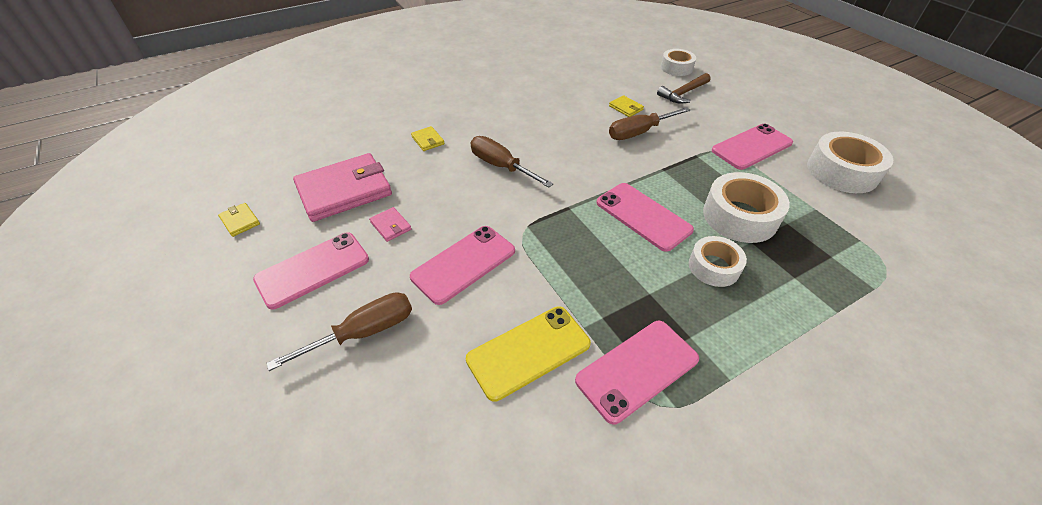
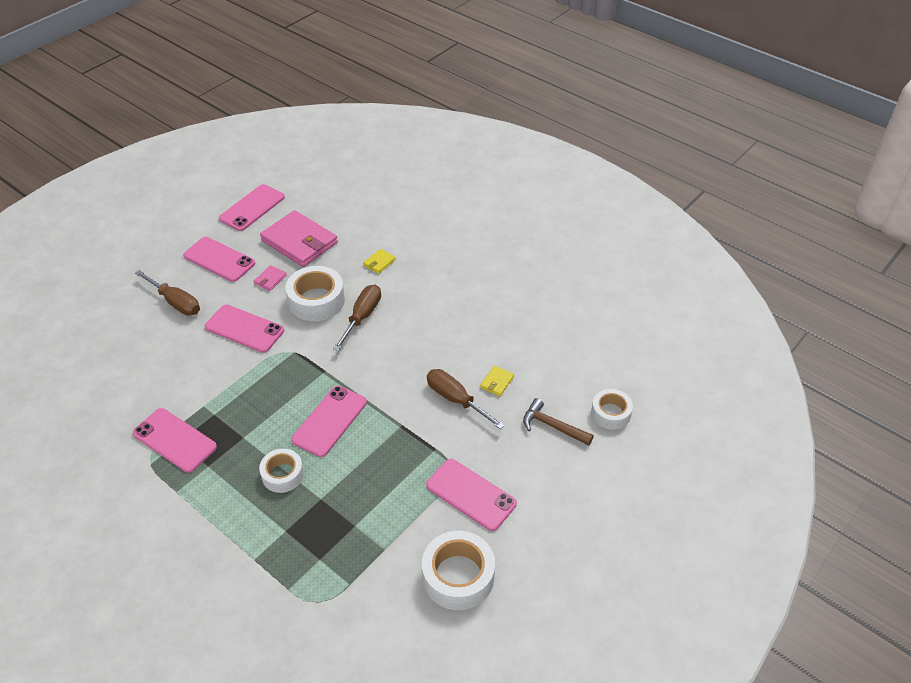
camera: 70 degrees right, 0 degrees up
(240, 221) = (252, 208): yellow wallet -> pink phone
(528, 352) = (177, 382): yellow phone -> none
(739, 216) = (352, 489): white tape -> white tape (316, 300)

